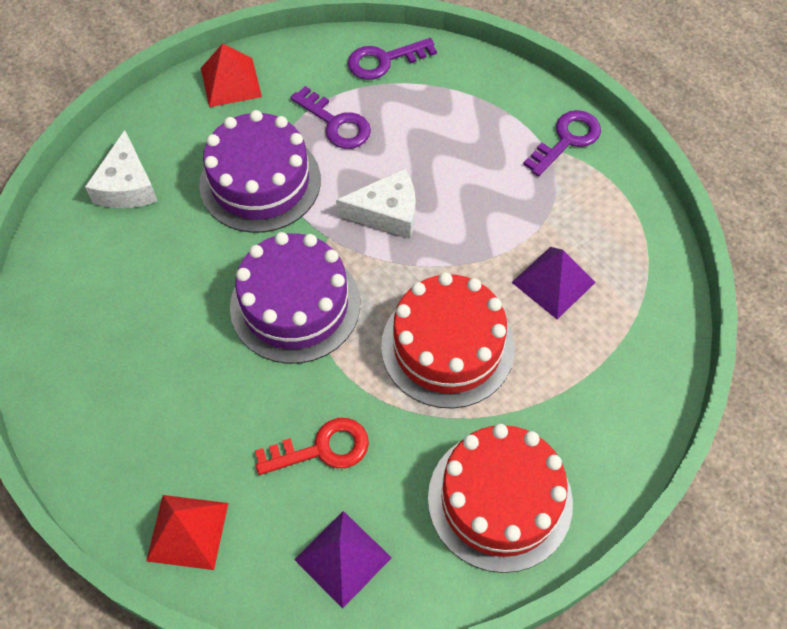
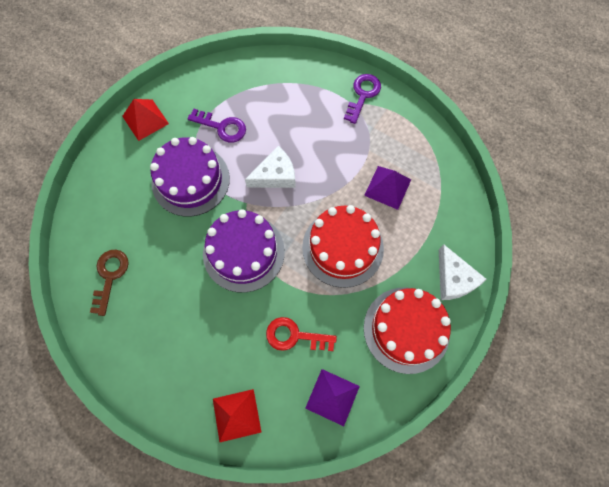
camera: 20 degrees left, 10 degrees up
(91, 275) = (110, 276): none -> brown key
(127, 186) = (107, 210): white cheese -> white cheese (453, 279)
(322, 449) = (295, 336): red key -> red key turned 135 degrees counterclockwise
(384, 60) = (235, 76): purple key -> none

